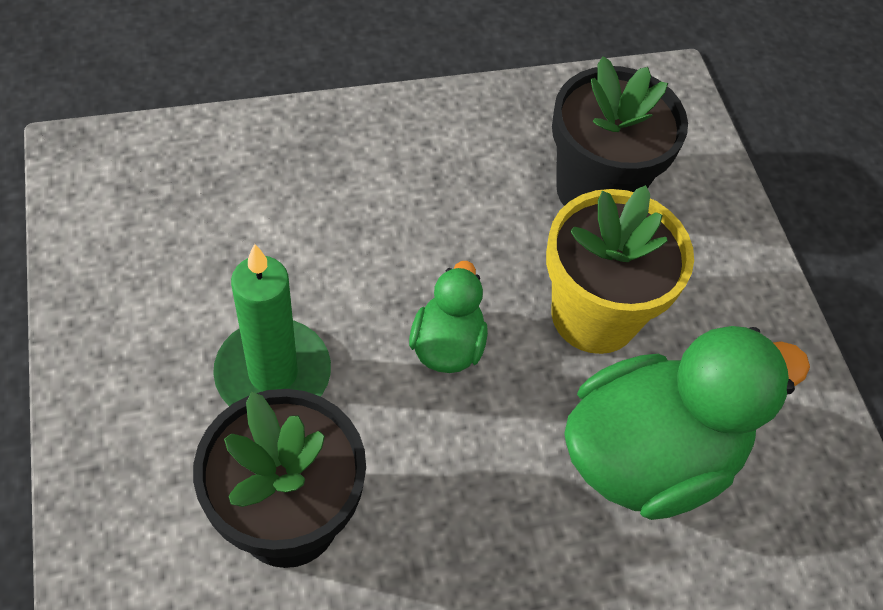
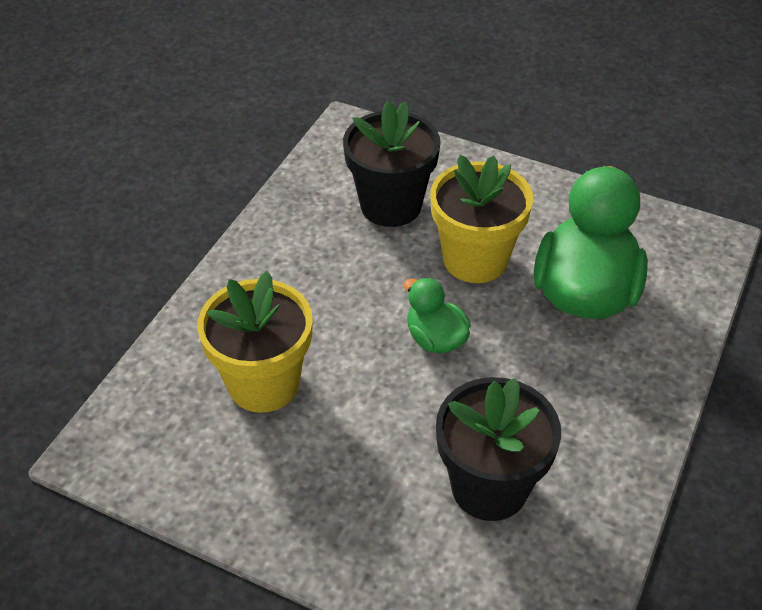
camera: 45 degrees left, 10 degrees down
(262, 231) = (263, 383): none -> yellow flower pot
(273, 373) = (379, 438): green candle -> none

